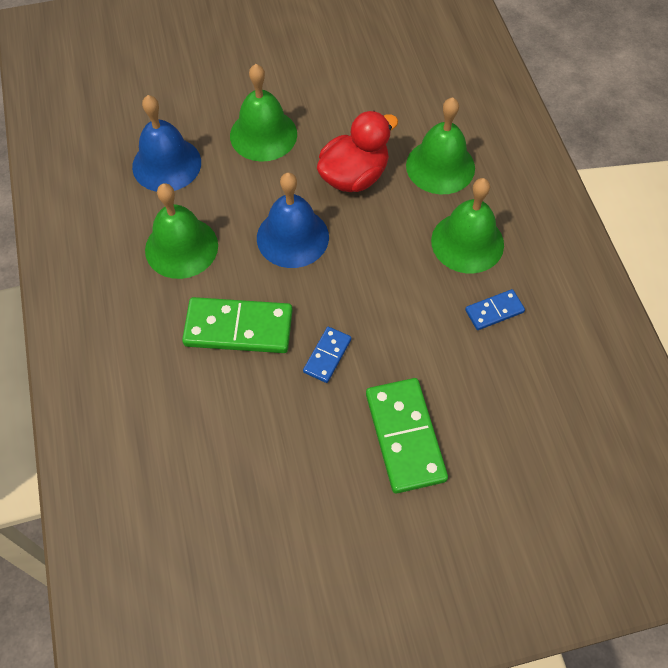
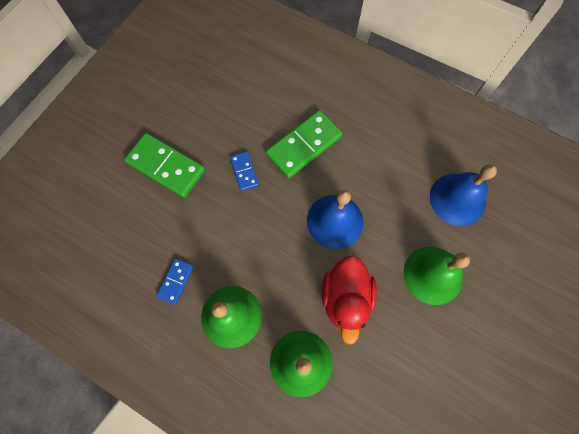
camera: 135 degrees right, 10 degrees up
(181, 247) = (384, 159): green bell -> none

